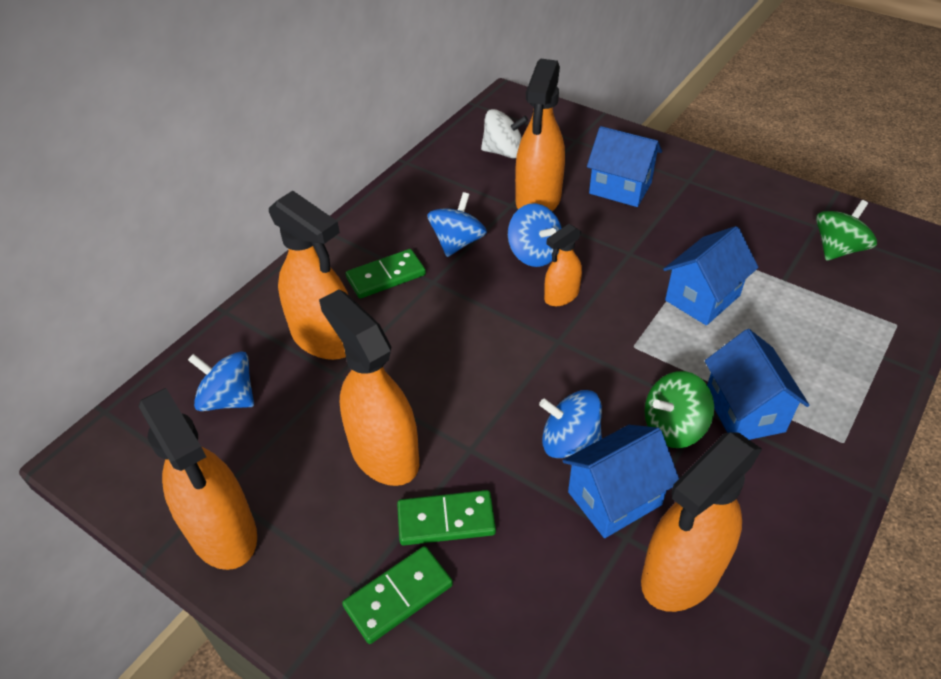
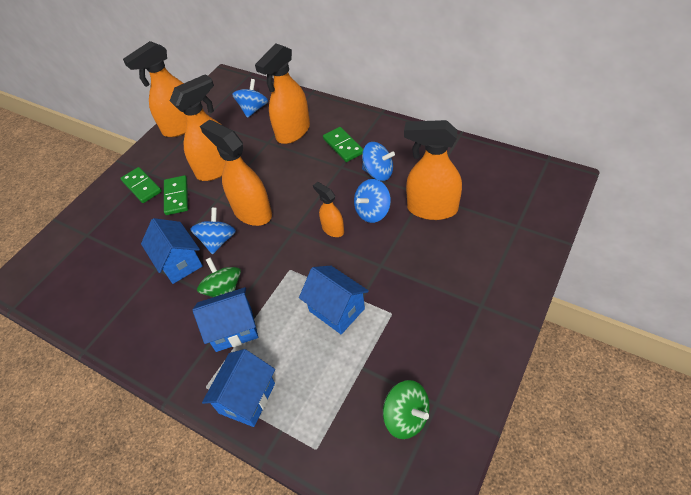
camera: 90 degrees right, 5 degrees up
(503, 152) = (487, 183): white spinning top -> none
(620, 188) = (458, 257): blue house -> blue house (247, 398)
(681, 574) = (132, 292): orange spray bottle -> orange spray bottle (252, 212)

